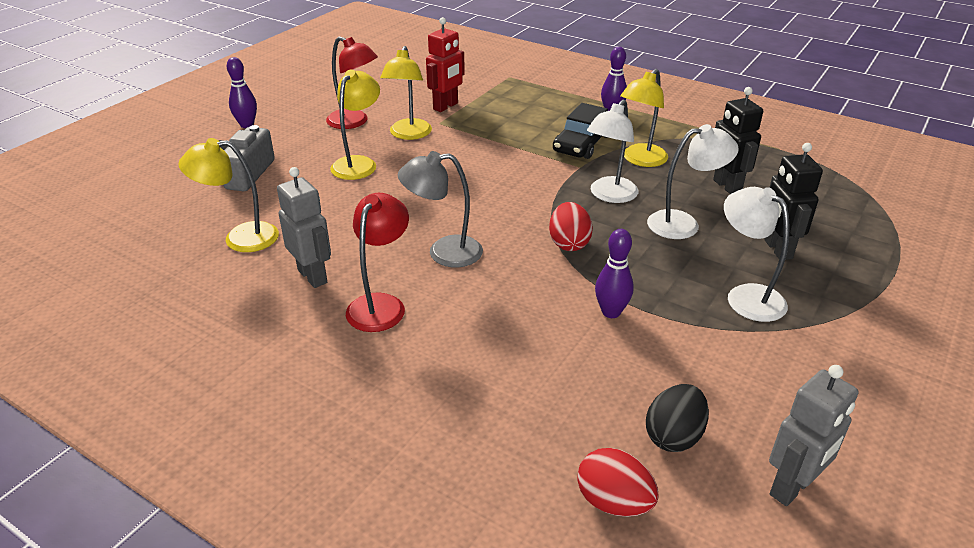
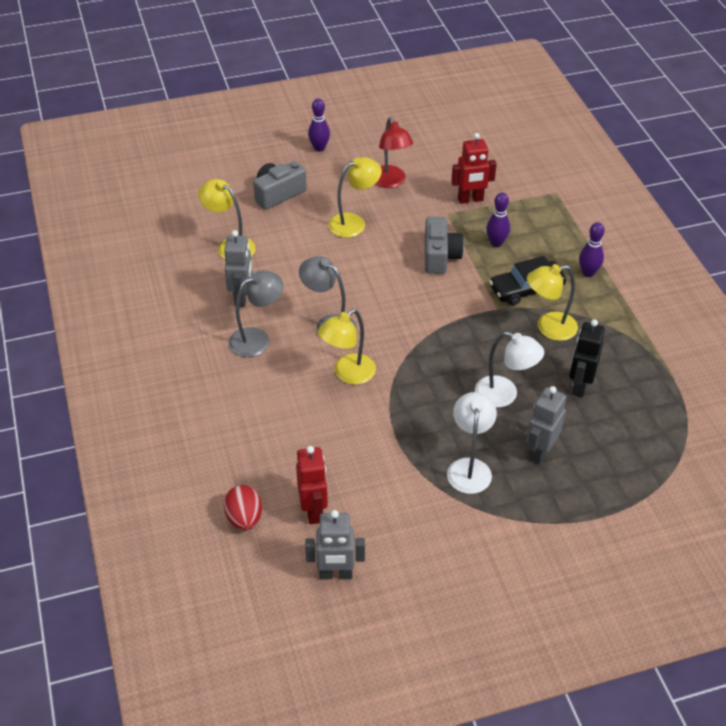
camera: 40 degrees right, 10 degrees up
(380, 304) = (257, 339): red lamp -> grey lamp
(408, 134) = (414, 214): yellow lamp -> yellow lamp (347, 374)
(476, 153) = (440, 256): none -> grey camera
(569, 243) = (410, 364): red egg -> none
(609, 195) = (485, 344): white lamp -> none
(611, 312) = (374, 424): purple bowling pin -> purple bowling pin (496, 243)
(673, 436) = (313, 511): black egg -> red robot
(777, 249) = (540, 452): black robot -> grey robot

